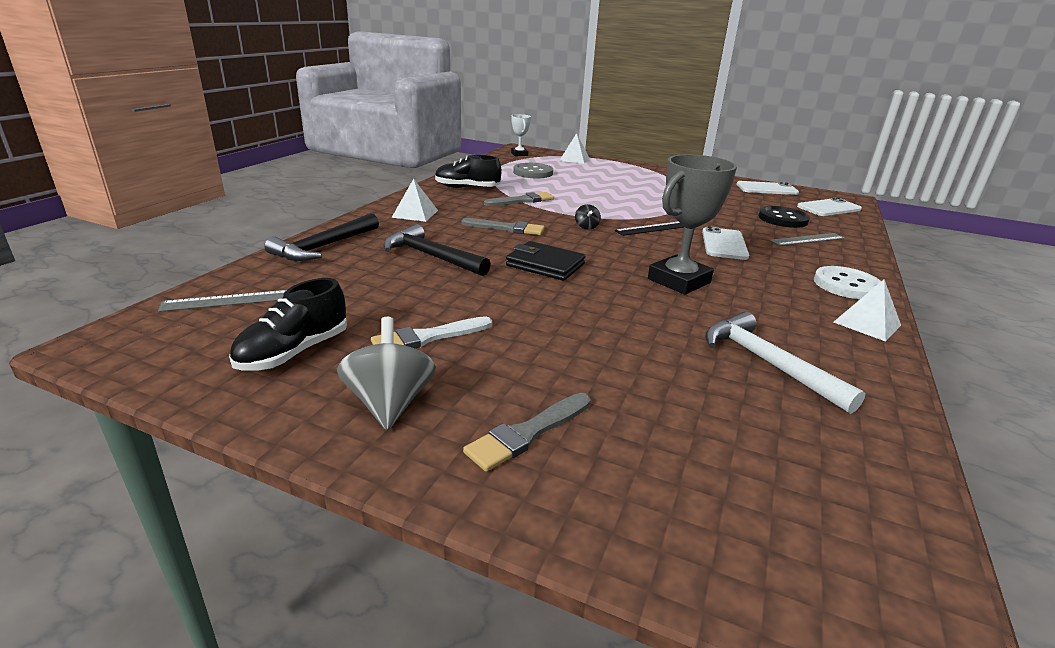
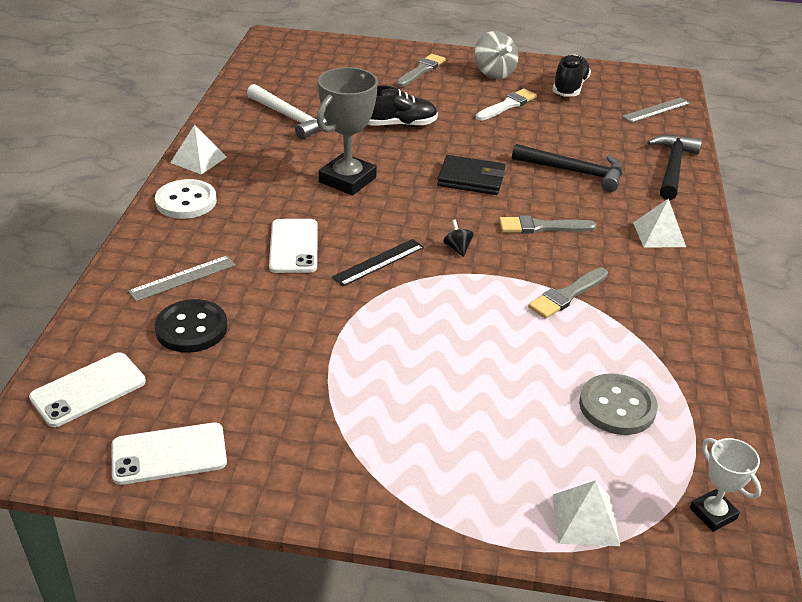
camera: 165 degrees right, 10 degrees up
(467, 188) = (665, 314): black shoe -> black shoe (398, 125)

